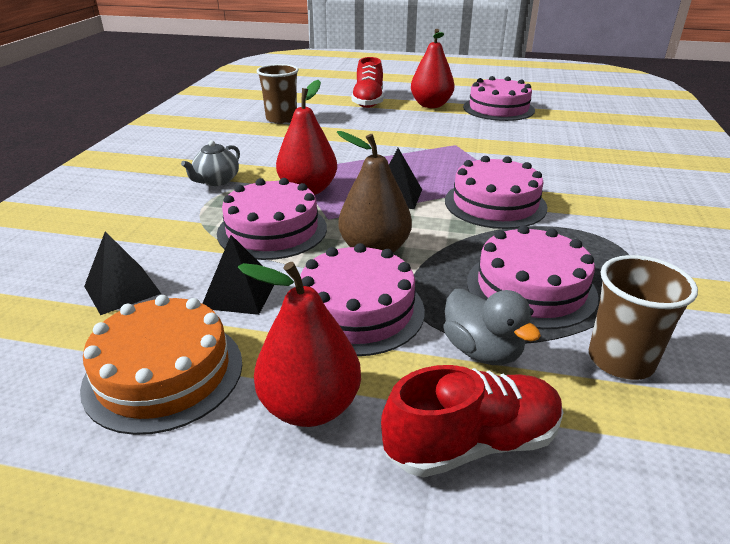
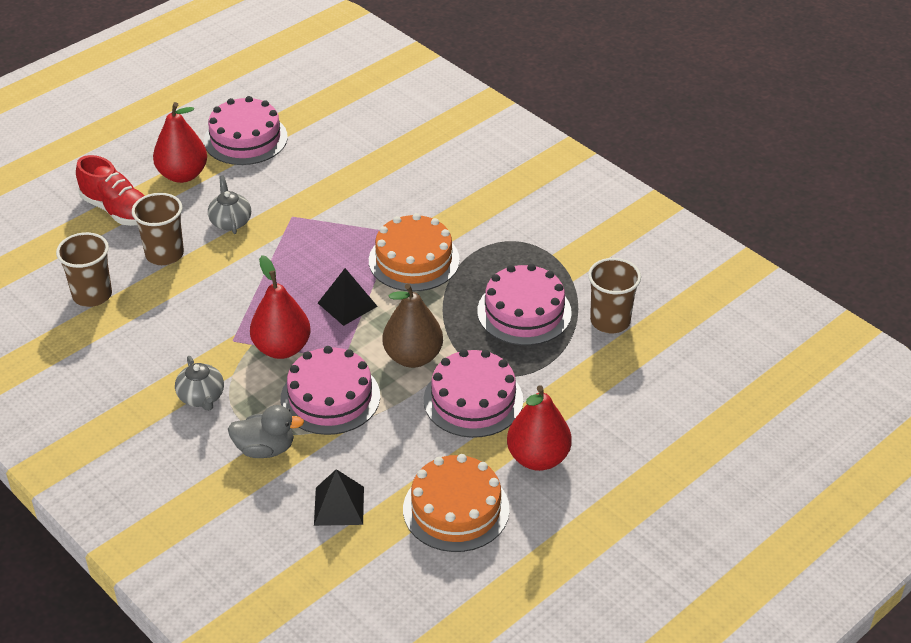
camera: 55 degrees left, 10 degrees up
(239, 293) = (402, 447): black pyramid -> none
(350, 124) = (164, 254): none -> brown cup
(414, 130) = (230, 222): none -> grey teapot
(472, 443) = (612, 411): red shoe -> none
(482, 351) = (556, 368): grey duck -> grey duck (265, 449)
(495, 204) = (414, 260): pink cake -> orange cake

